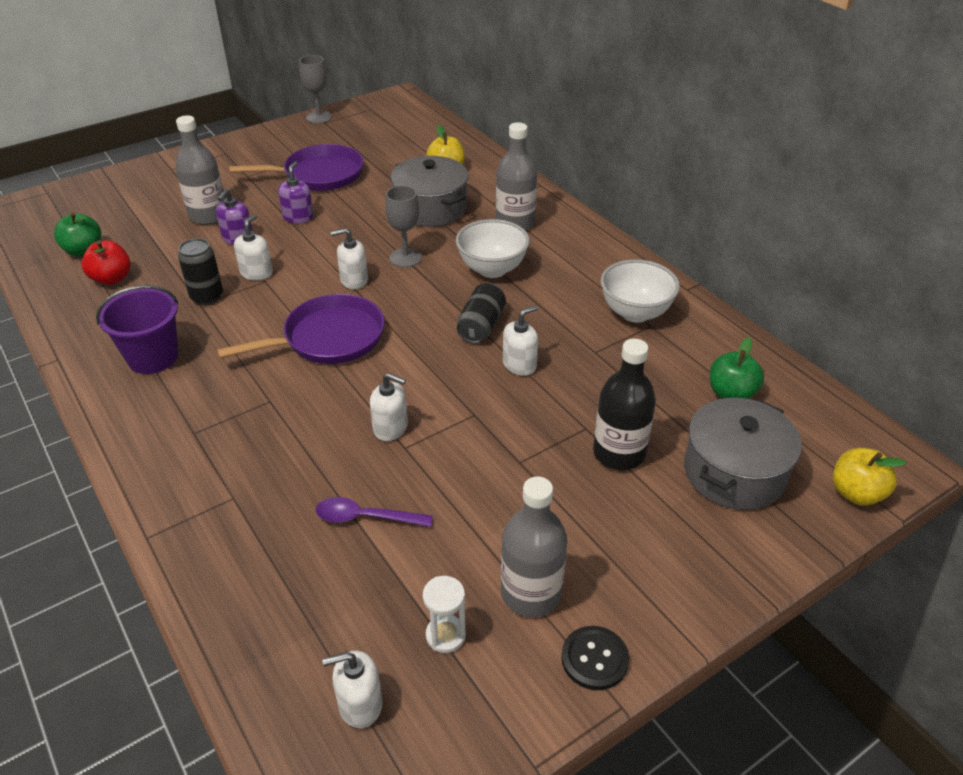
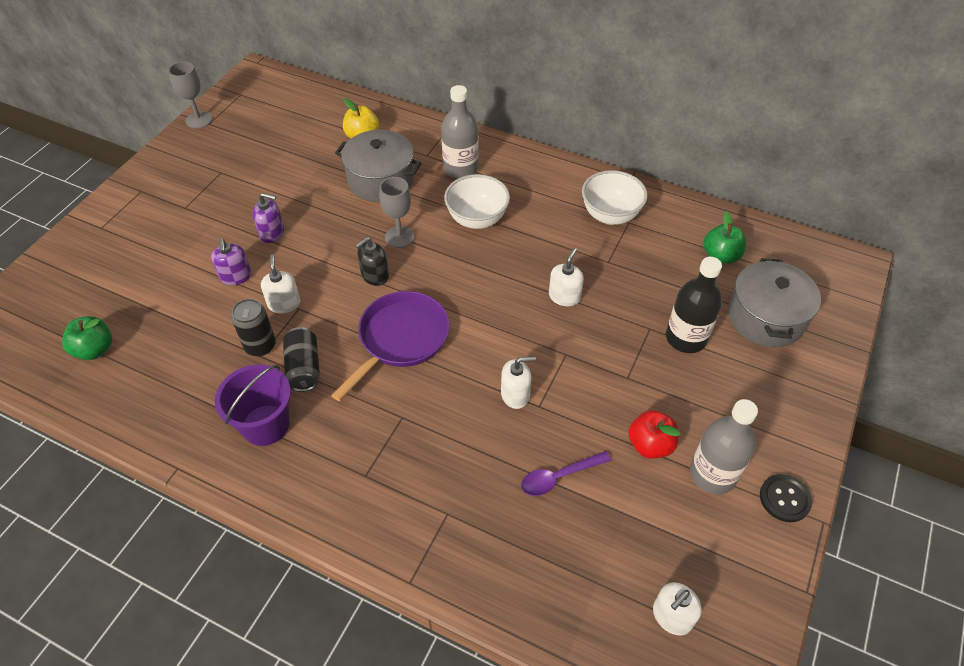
camera: 30 degrees left, 10 degrees up
(112, 278) = (152, 366): red apple -> red apple (650, 445)
(208, 215) = (185, 264): grey bottle -> none
(298, 217) = (272, 233): purple soap dispenser -> purple soap dispenser turned 120 degrees clockwise
(319, 175) = (253, 182): purple pan -> none
(354, 280) = (375, 275): white soap dispenser -> black soap dispenser
(445, 635) = (684, 535): white hourglass -> none
(481, 325) = (510, 275): black can -> black can (304, 368)
(856, 493) = (843, 298): yellow apple -> none

